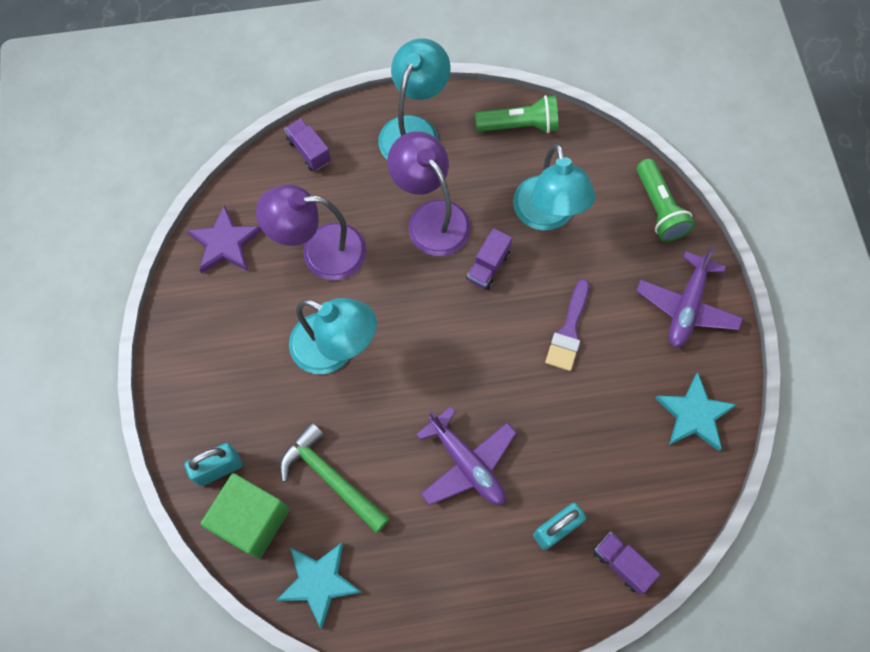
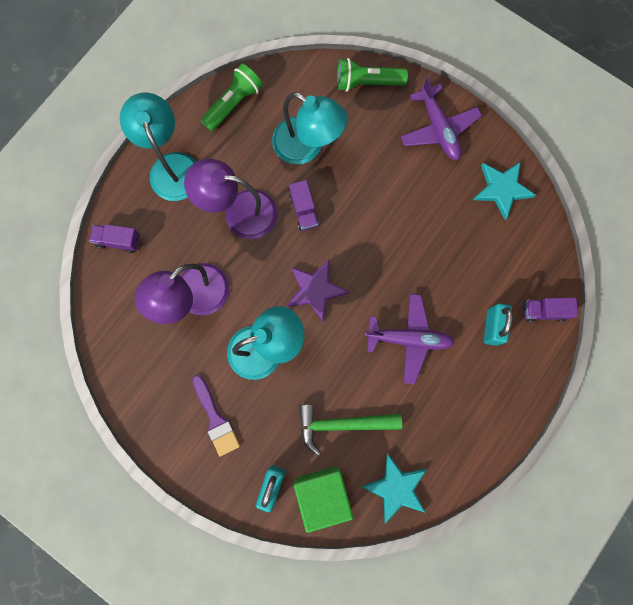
camera: 45 degrees left, 10 degrees up
(225, 243) = (128, 349): purple star -> purple star (315, 290)
(569, 330) = (388, 206): purple brush -> purple brush (215, 419)
(659, 209) = (367, 82): green flashlight -> green flashlight turned 150 degrees clockwise

